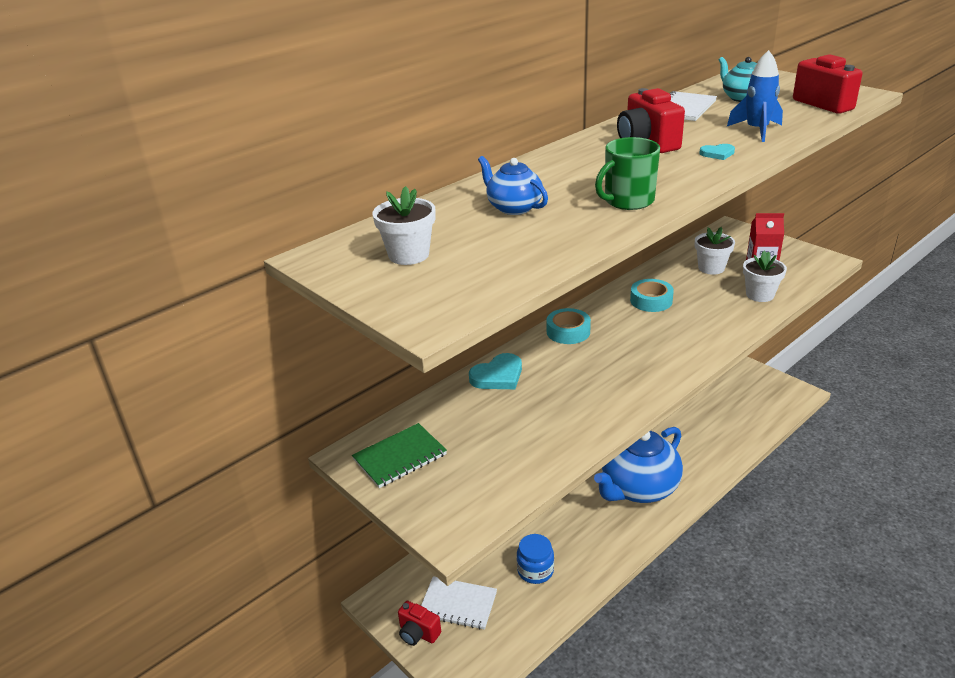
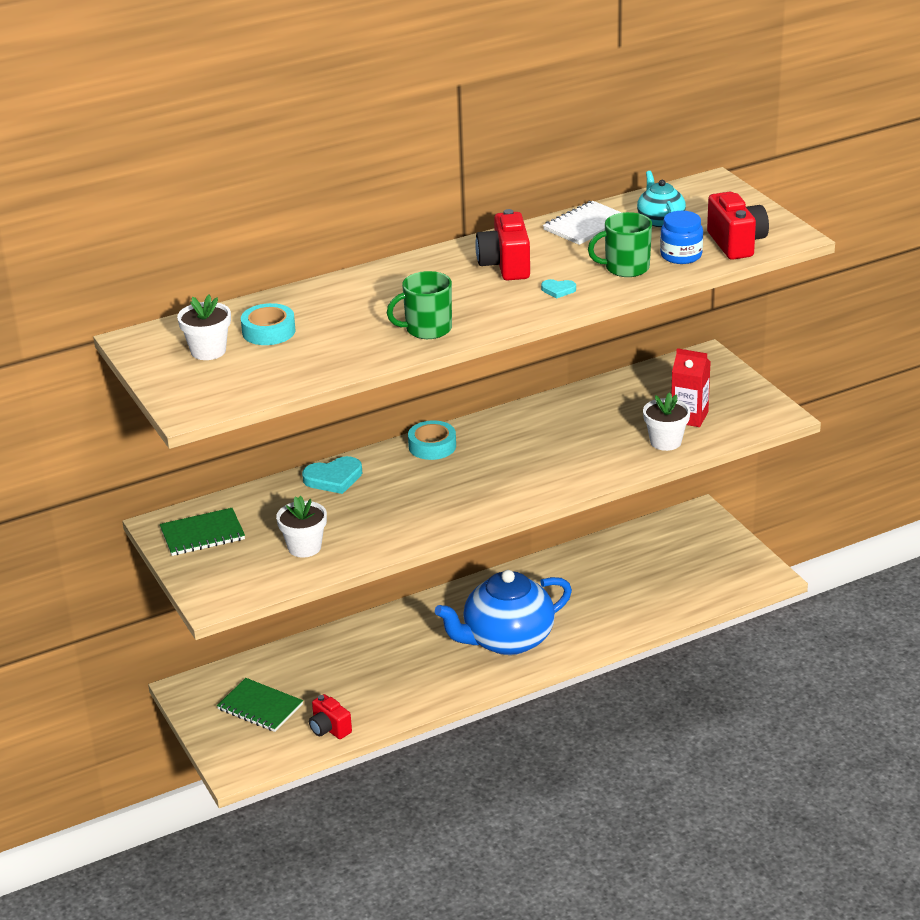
camera: 15 degrees right, 0 degrees up
(418, 633) = (210, 723): red camera -> red camera (329, 729)
(458, 604) = (260, 707): white notebook -> green notebook
(513, 207) = (325, 319): blue teapot -> none
(535, 570) = (351, 694): blue jar -> blue jar (681, 255)
(651, 300) = (543, 428): turquoise tape -> turquoise tape (268, 331)
(711, 268) = (640, 402): white flower pot -> white flower pot (304, 547)
(757, 131) = (625, 268): blue rocket -> green mug

